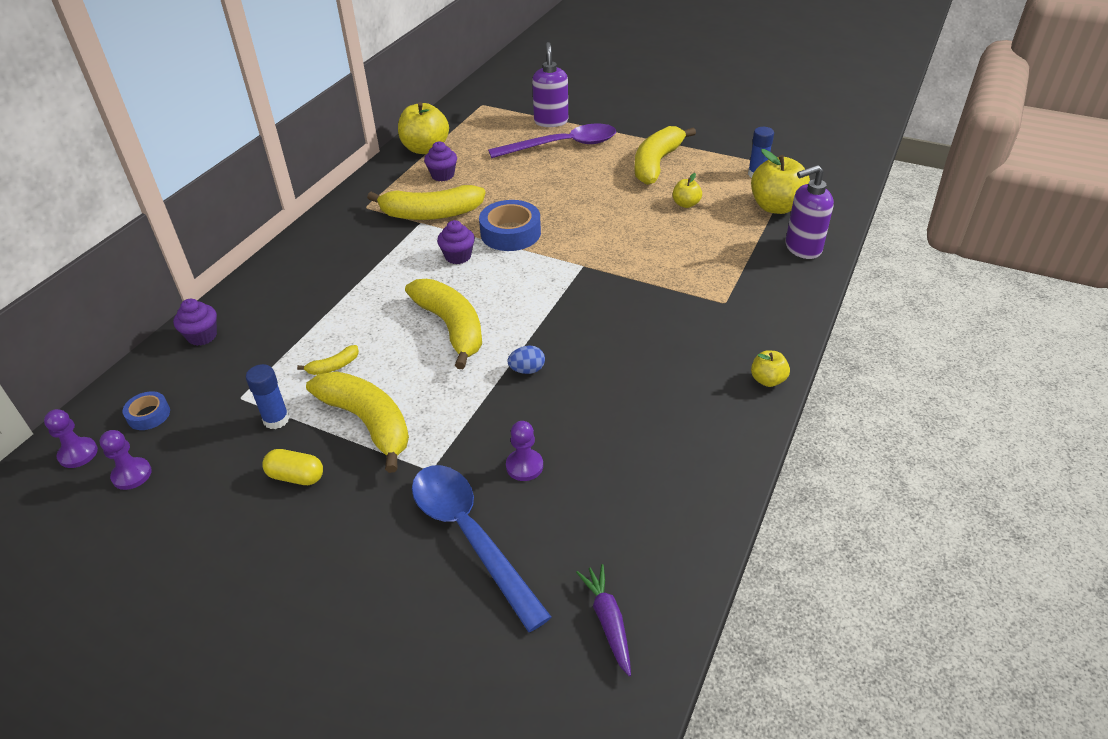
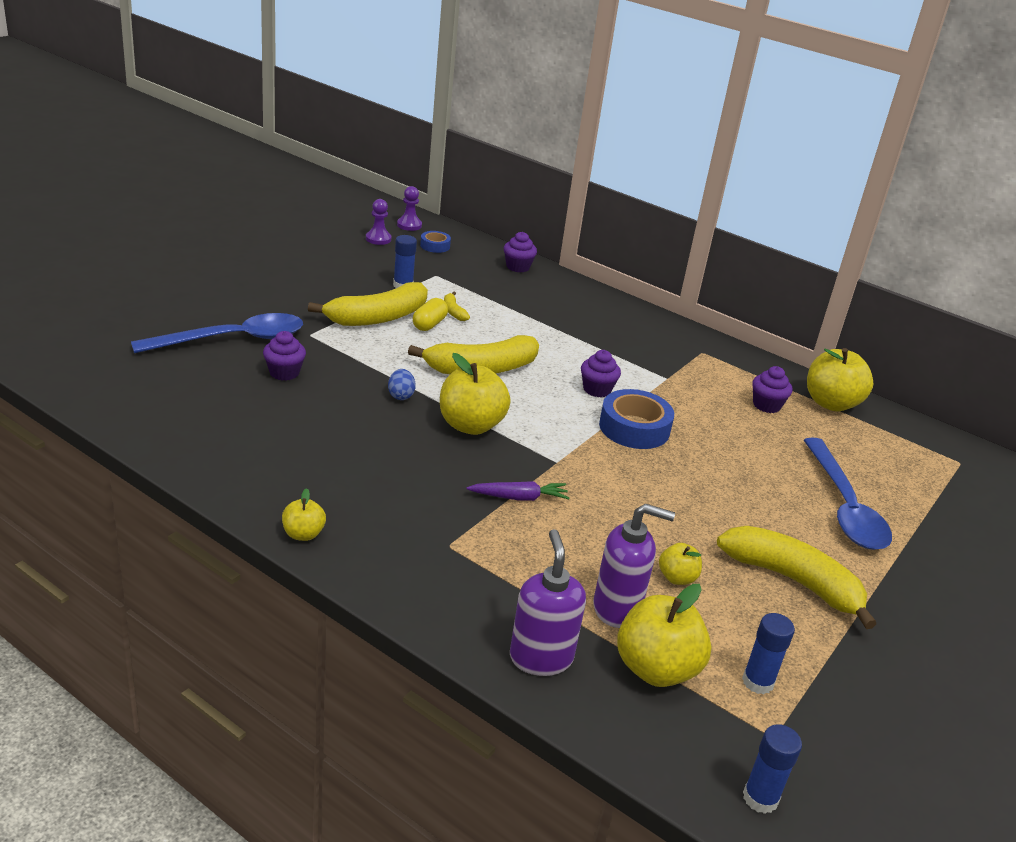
camera: 95 degrees right, 10 degrees down
(296, 476) = (339, 287): yellow capsule -> yellow capsule (429, 324)
(430, 214) = (683, 386): yellow banana -> none
(524, 466) = (284, 373): purple pawn -> purple cupcake
(551, 121) = (917, 511): purple soap dispenser -> purple soap dispenser (617, 608)
(555, 318) = (471, 425): none -> yellow apple
(562, 146) = (844, 506): purple spoon -> blue spoon
(608, 621) = (112, 377): purple carrot -> purple carrot (519, 497)
(840, 172) = (760, 798): none -> blue glue stick

